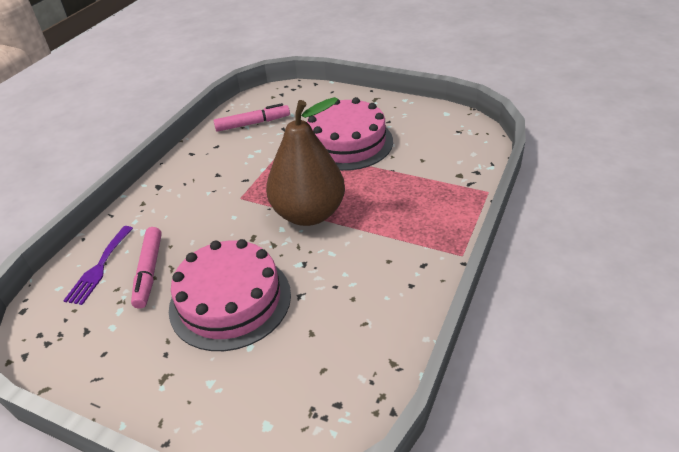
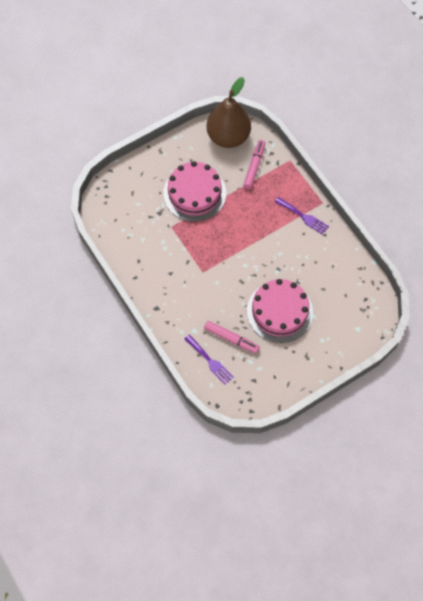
camera: 60 degrees left, 25 degrees up
(252, 123) = (129, 230): pink marker -> pink marker (254, 167)
(309, 214) = (243, 247): brown pear -> brown pear (228, 137)
(416, 247) = (303, 216): none -> purple fork

